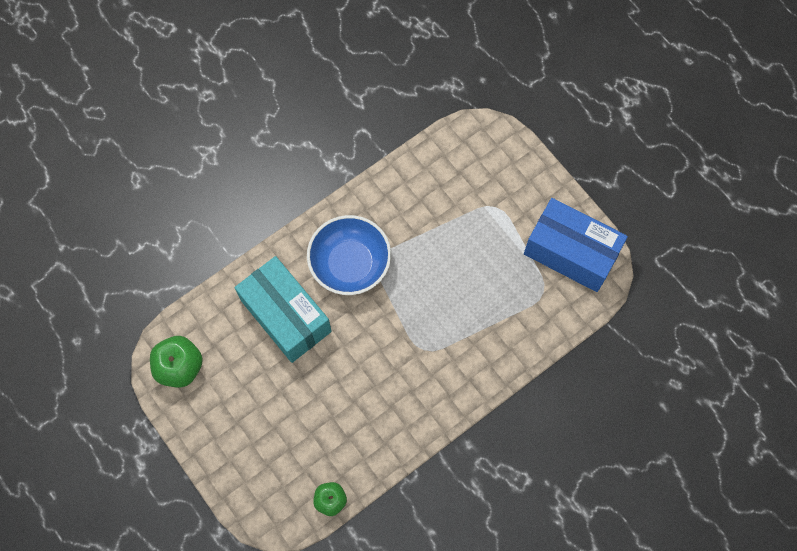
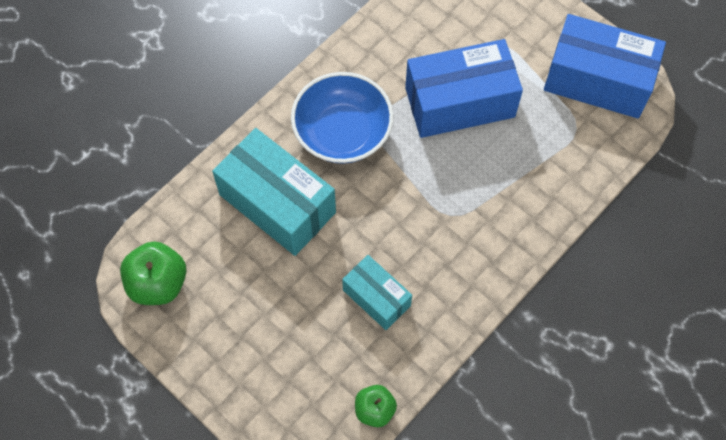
camera: 10 degrees left, 5 degrees down
(350, 409) = (376, 298): none -> turquoise box
(451, 253) = (459, 102): none -> blue box

